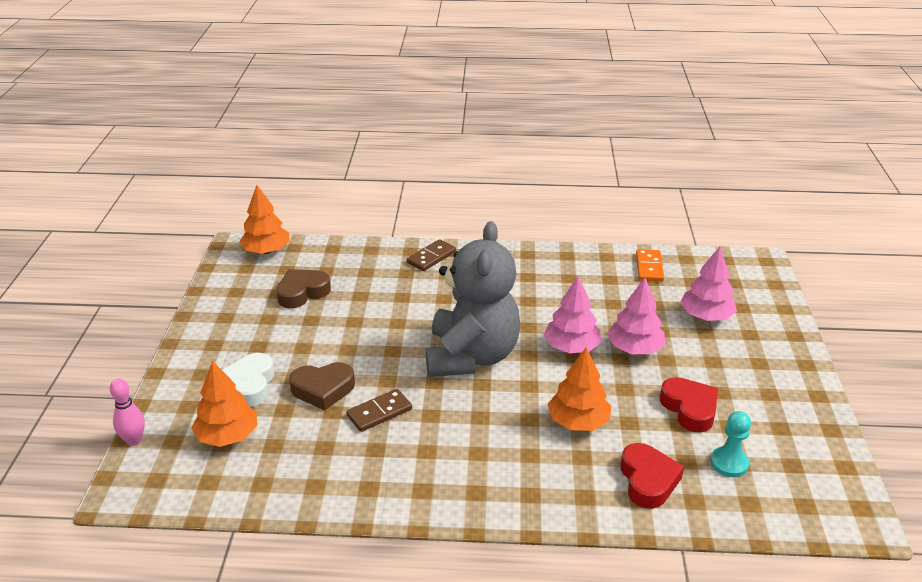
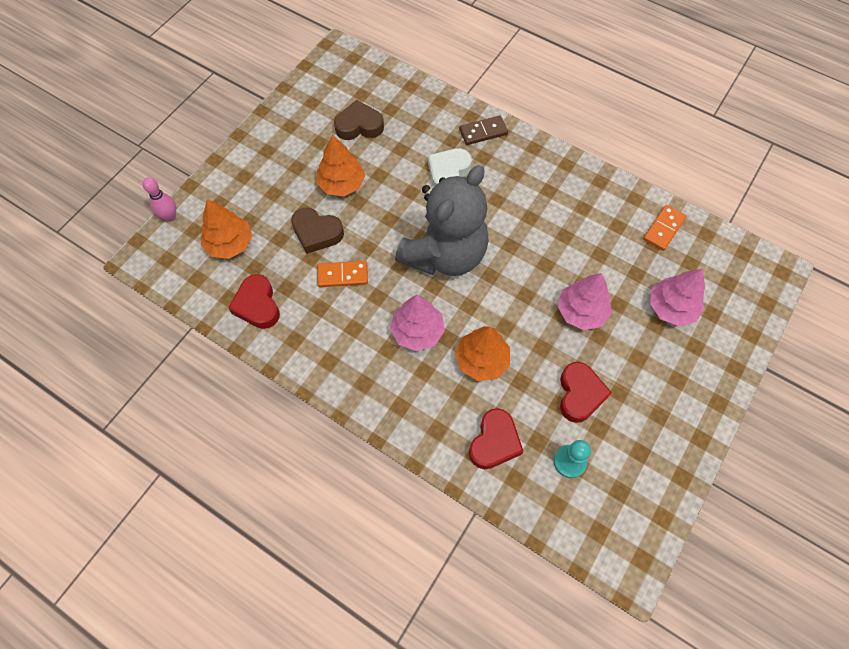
camera: 30 degrees right, 30 degrees up
(250, 384) = (270, 203): white heart -> white heart (448, 173)
(266, 251) = (358, 66): orange tree -> orange tree (341, 184)
(302, 476) = (257, 305): none -> red heart
(379, 412) = (343, 275): brown domino -> orange domino
(571, 347) = (530, 284): pink tree -> pink tree (417, 331)

